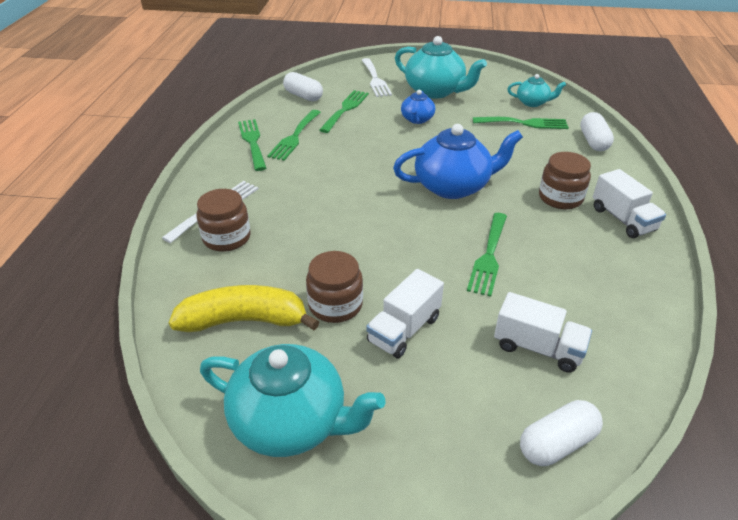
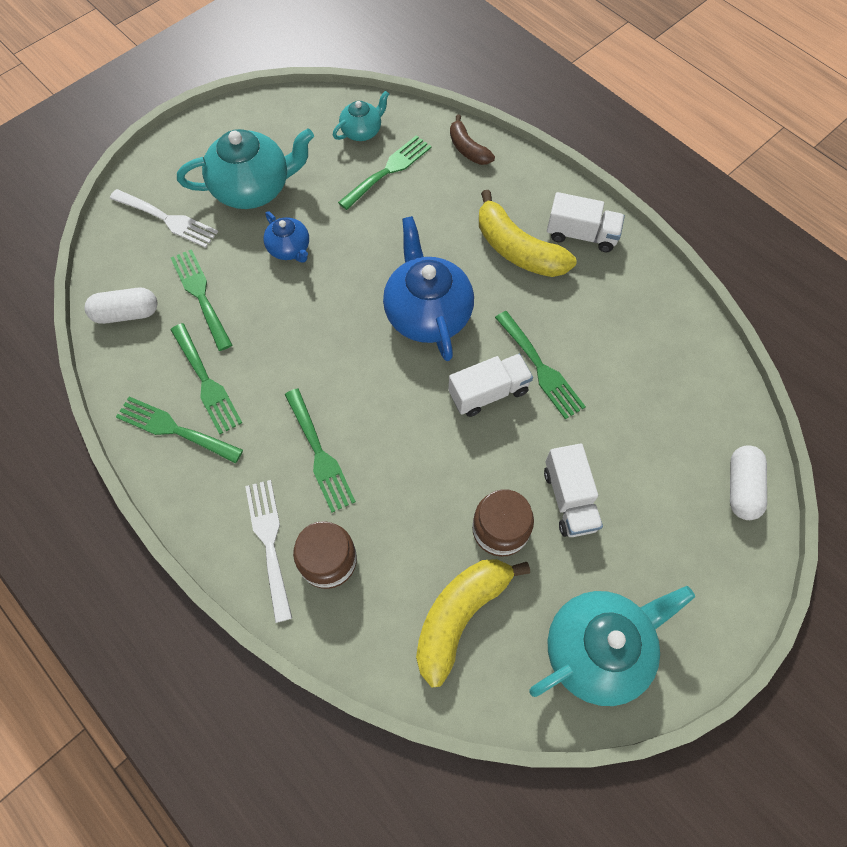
camera: 50 degrees left, 25 degrees up
(297, 197) = (319, 454): none -> green fork
(453, 186) = (427, 313): blue teapot -> blue teapot turned 45 degrees counterclockwise
(537, 347) = (658, 423): white truck -> white truck (488, 392)
(560, 198) = (517, 249): brown jar -> yellow banana
(593, 141) = (468, 149): white capsule -> brown banana

